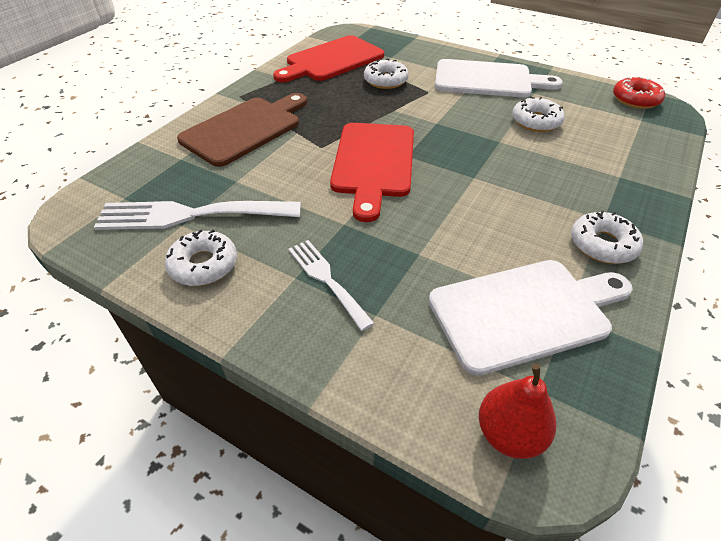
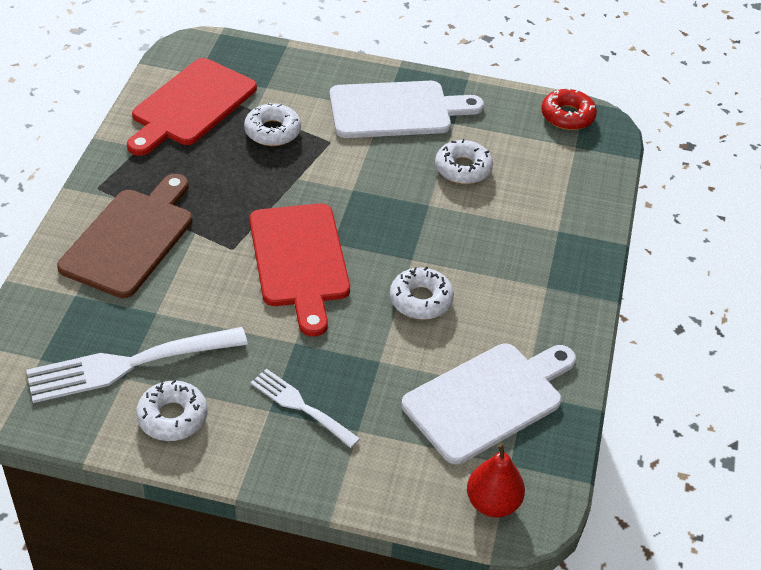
camera: 20 degrees left, 0 degrees up
(602, 244) = (548, 316): white donut -> white donut (421, 300)

